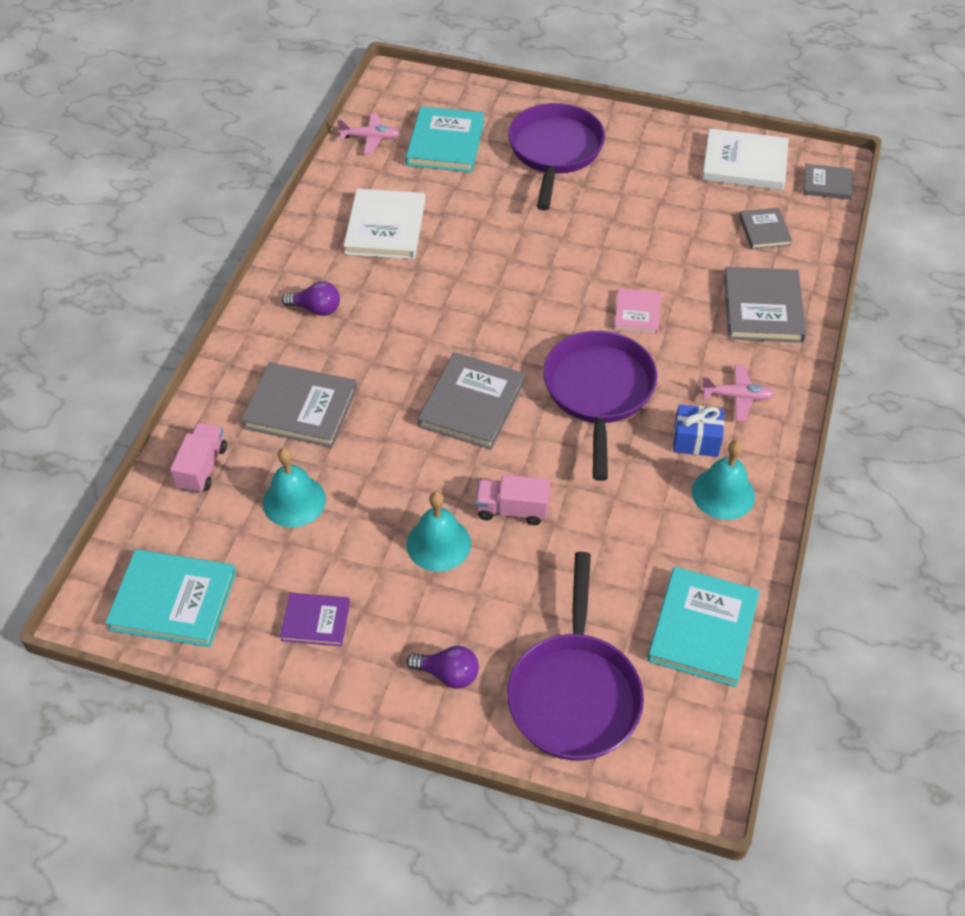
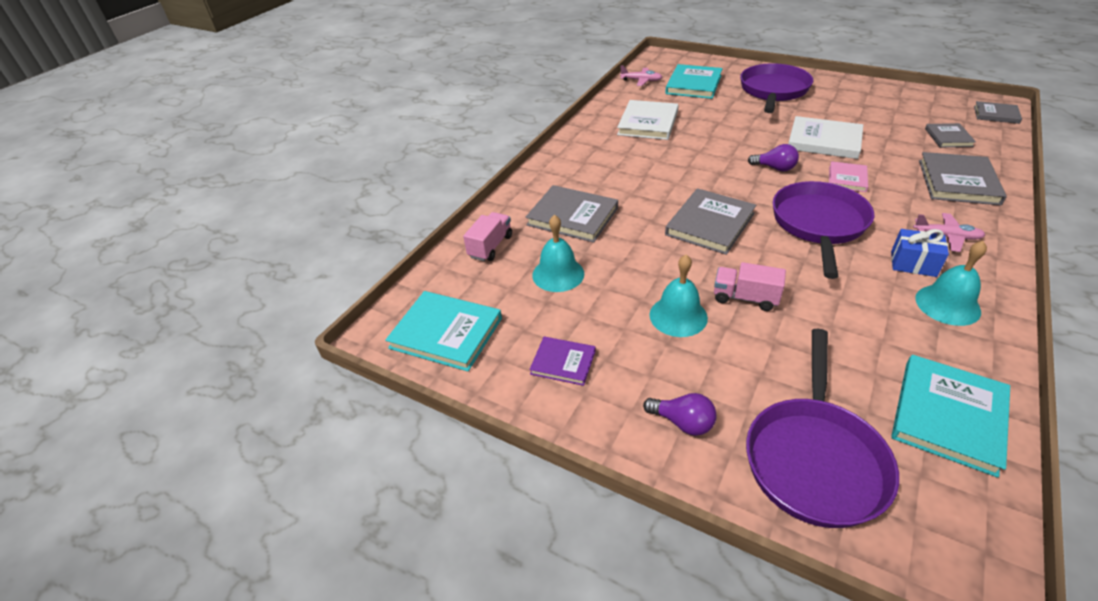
camera: 15 degrees right, 10 degrees down
(316, 309) = (592, 162): purple light bulb -> purple light bulb (774, 168)
(744, 163) = (923, 101): white book -> white book (824, 141)

